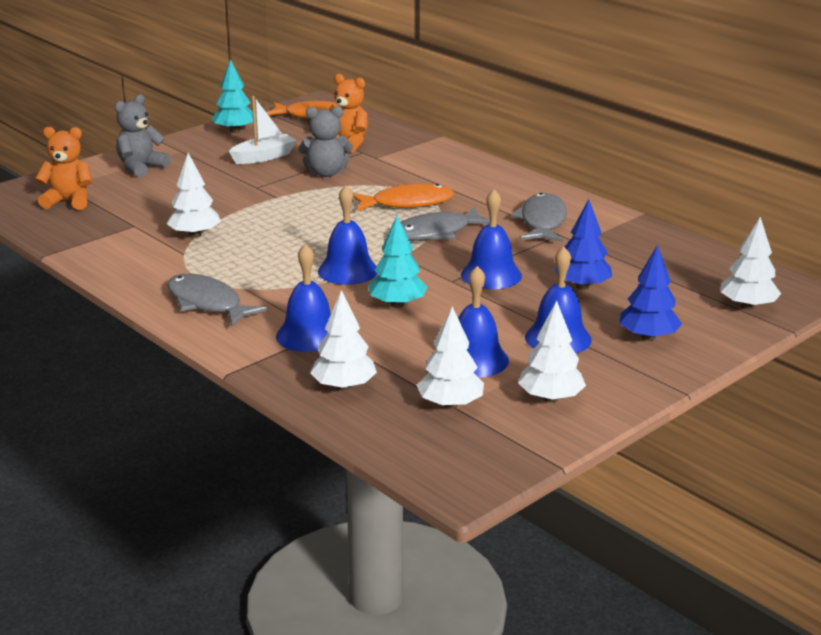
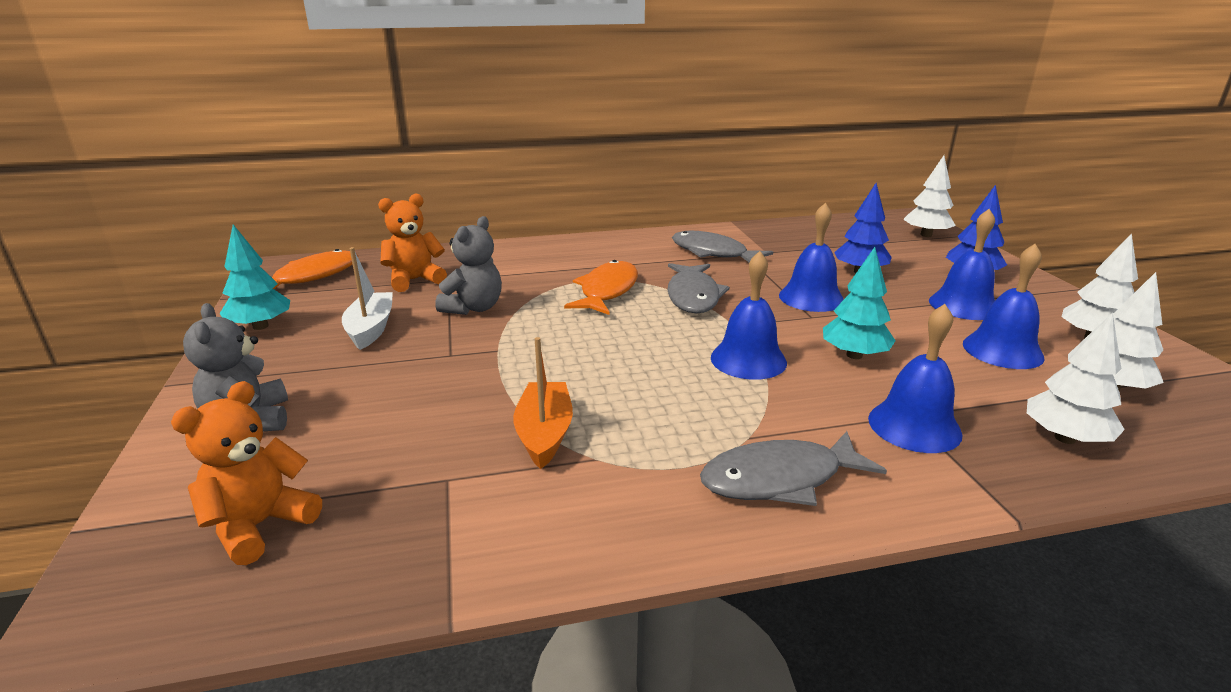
camera: 60 degrees left, 0 degrees up
(195, 235) = (544, 433): white tree -> orange boat

